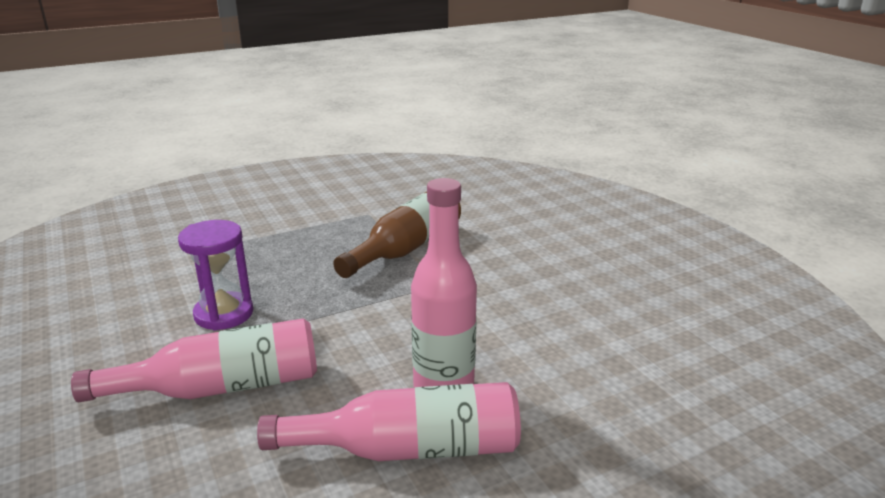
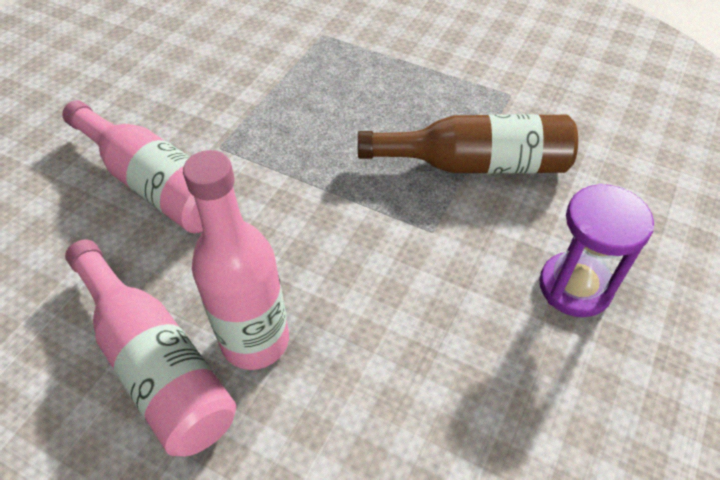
camera: 55 degrees right, 25 degrees up
(224, 314) = (250, 117): purple hourglass -> purple hourglass (575, 287)

